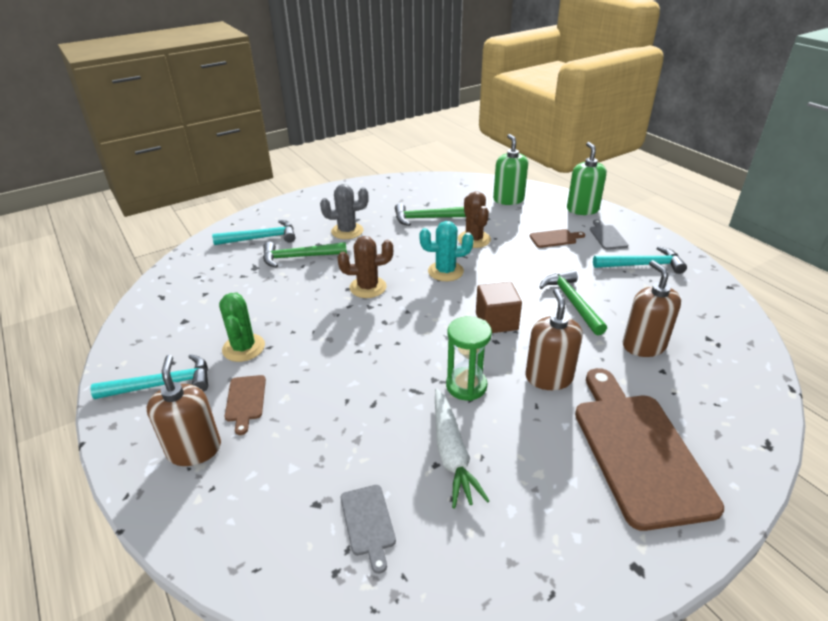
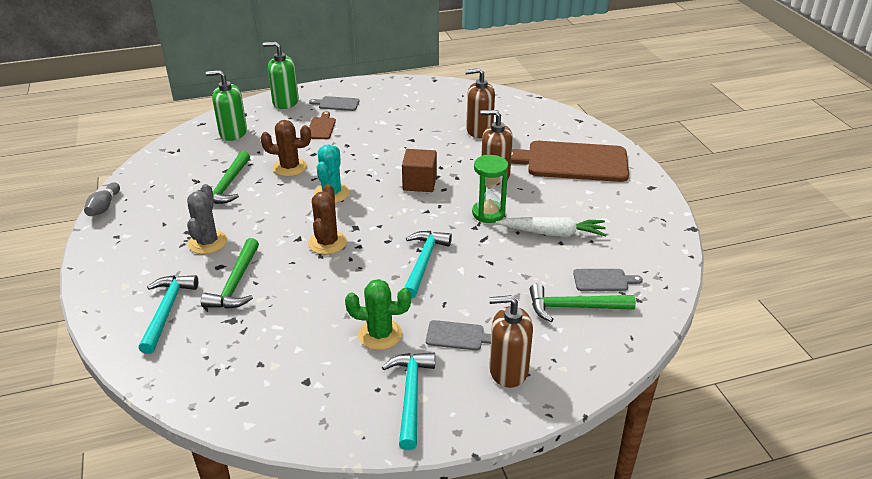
camera: 75 degrees left, 0 degrees up
(245, 400) = (458, 336): brown cutting board -> grey cutting board
(374, 181) = (104, 207): none -> grey bowling pin
(572, 302) = (415, 144): green hammer -> green hammer (574, 307)
(642, 265) = (387, 102): turquoise hammer -> turquoise hammer (424, 262)

